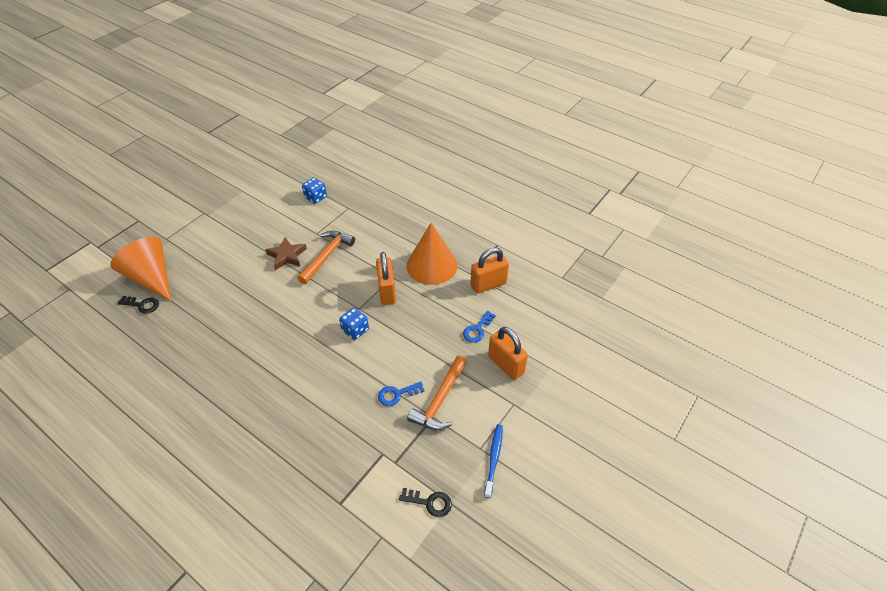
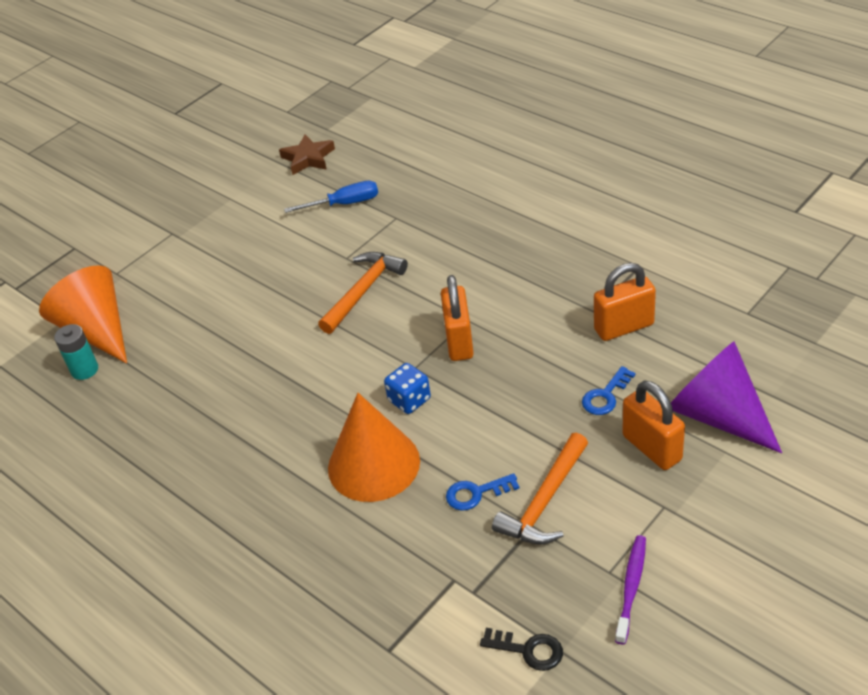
camera: 10 degrees right, 5 degrees down
(142, 305) = (84, 370): black key -> turquoise battery
(287, 256) = (301, 293): brown star -> brown star (308, 158)
(316, 197) = (344, 204): blue dice -> blue screwdriver
(432, 265) = (531, 300): orange cone -> orange cone (373, 464)
(494, 459) = (631, 587): blue toothbrush -> purple toothbrush
(545, 344) = (717, 415): none -> purple cone

